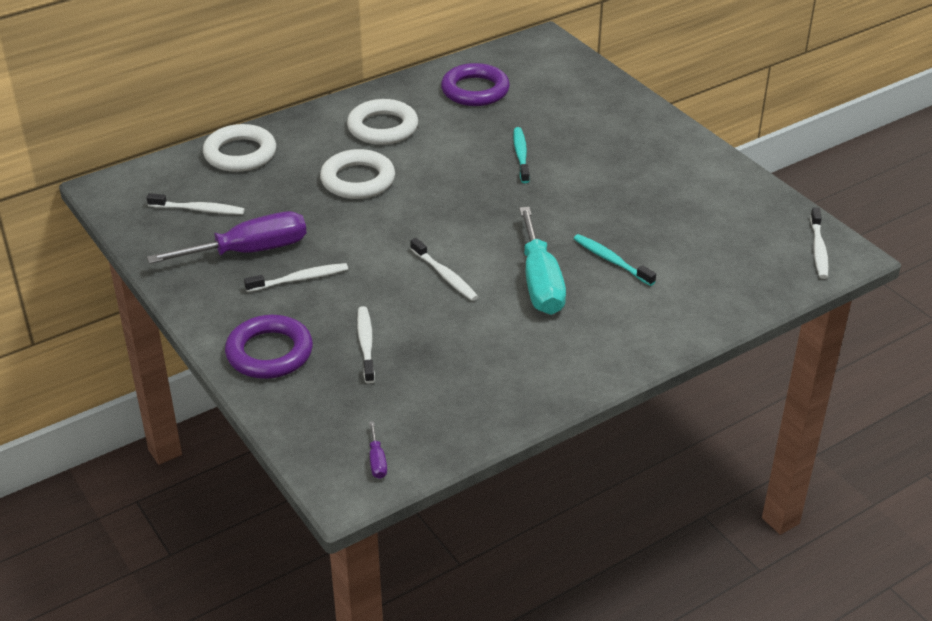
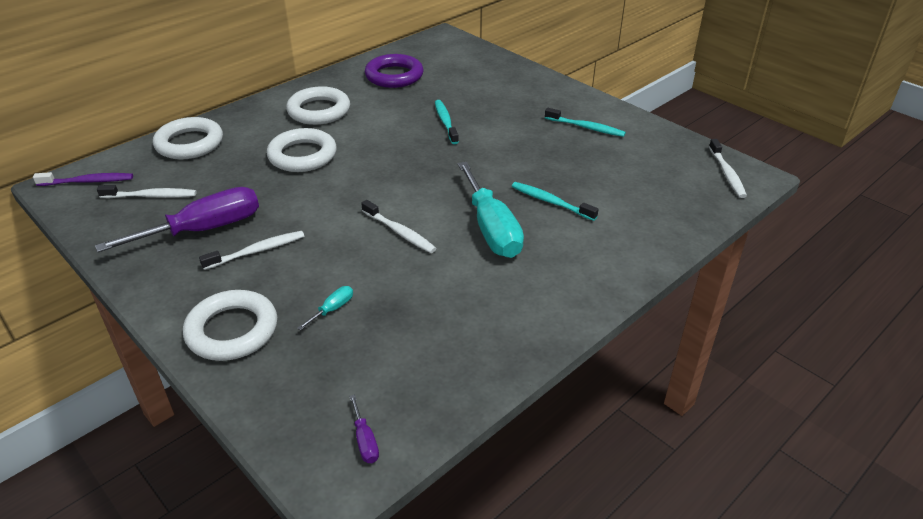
camera: 10 degrees left, 0 degrees up
(136, 187) = (88, 181): none -> purple toothbrush
(269, 353) = (232, 330): purple ring -> white ring
(366, 344) = (332, 309): white toothbrush -> turquoise screwdriver
(678, 178) = (586, 127): none -> turquoise toothbrush

